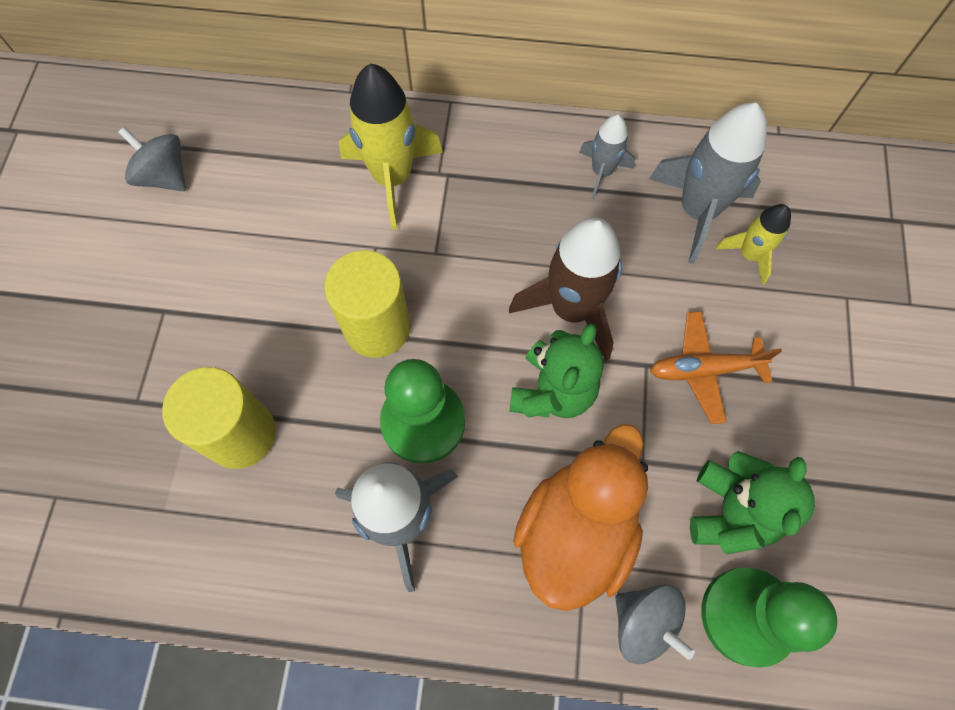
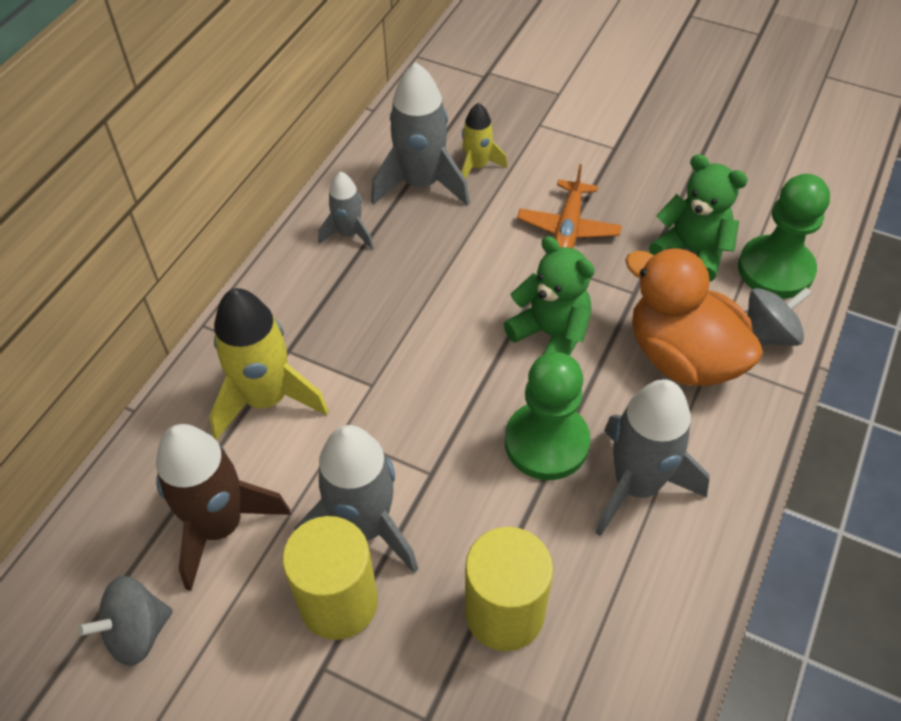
camera: 70 degrees left, 15 degrees down
(292, 297) = (364, 527): none -> grey rocket
(377, 327) = (432, 456): yellow cylinder -> yellow cylinder (338, 602)
(571, 309) = (477, 297): brown rocket -> brown rocket (220, 526)

